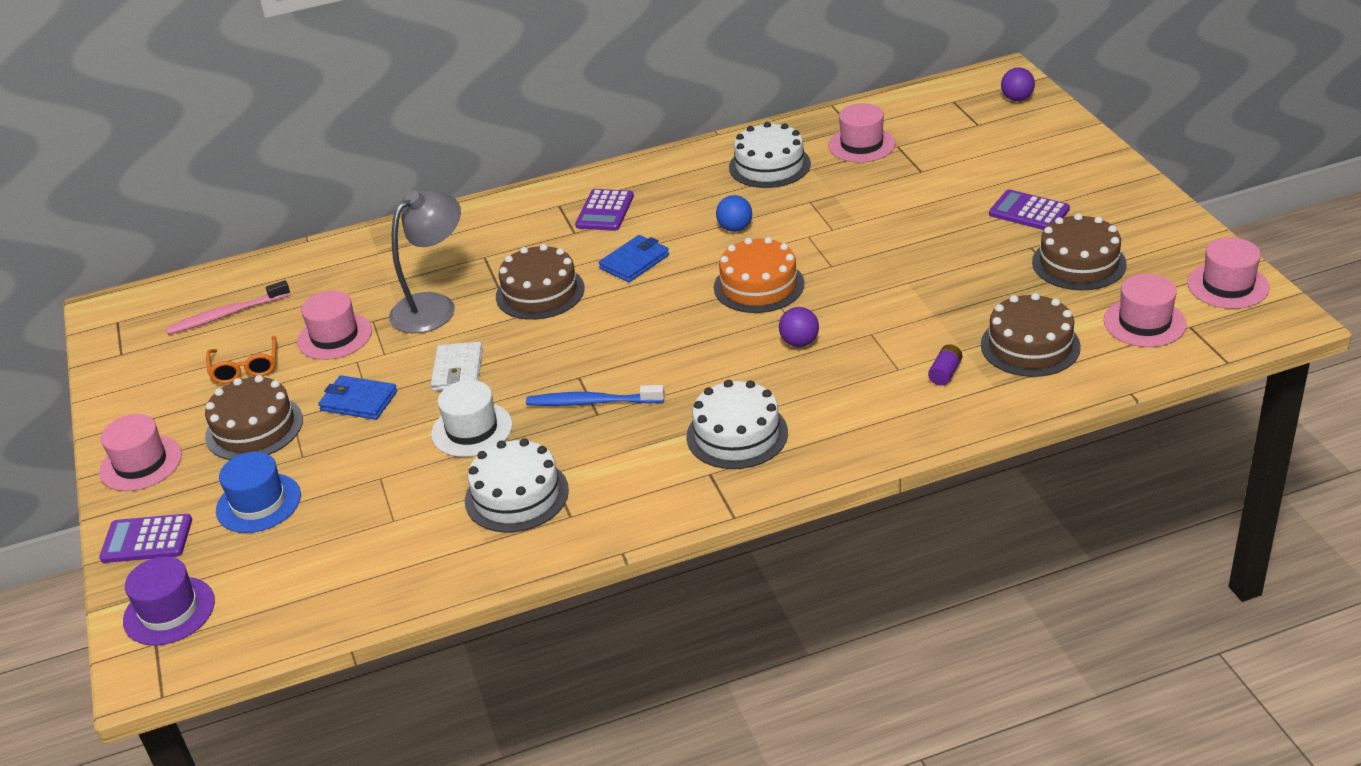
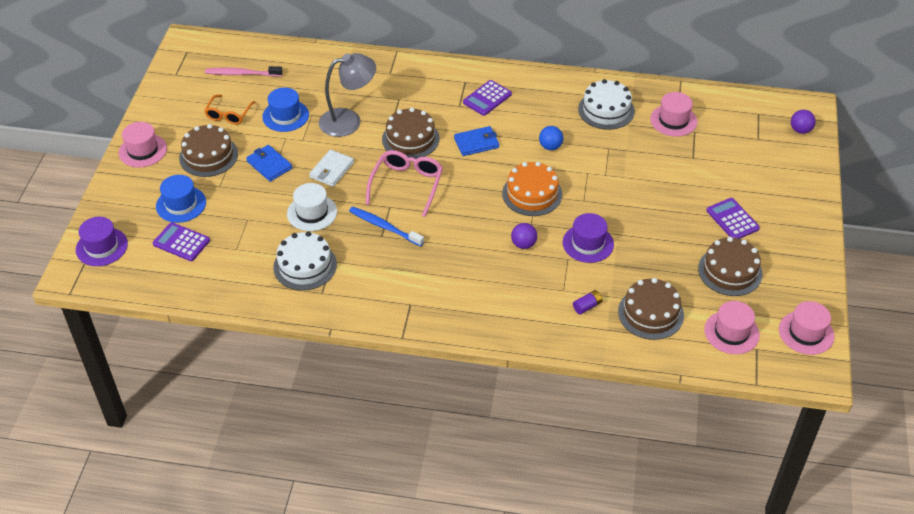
camera: 25 degrees right, 10 degrees up
(147, 539) = (117, 199): purple calculator -> purple calculator (181, 242)
(335, 336) = (285, 116): pink hat -> blue hat
(581, 344) = (407, 185): none -> pink glasses
(737, 434) = (443, 287): white cake -> none
(880, 307) = (588, 243): none -> purple hat

